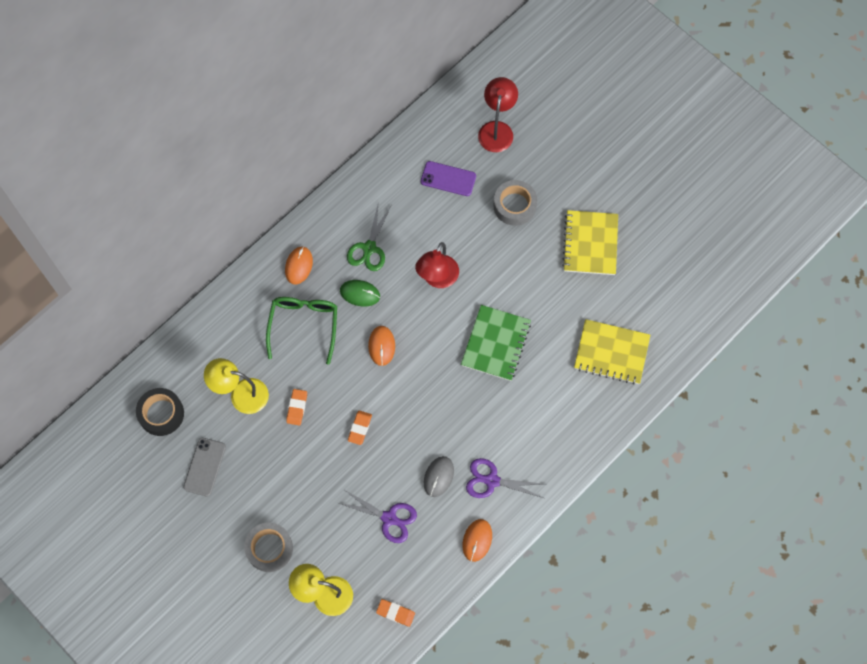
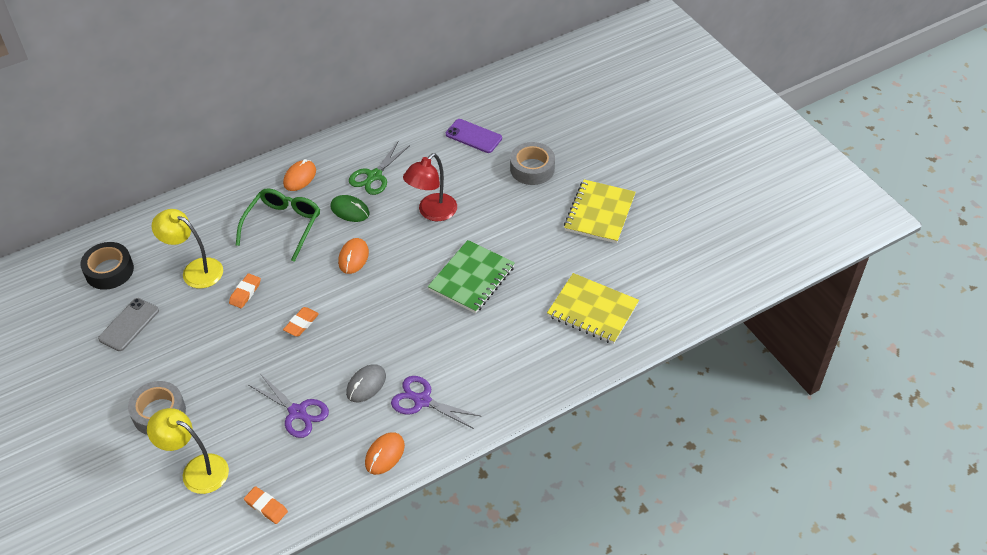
camera: 15 degrees right, 20 degrees down
(497, 129) = (535, 107): red lamp -> none

